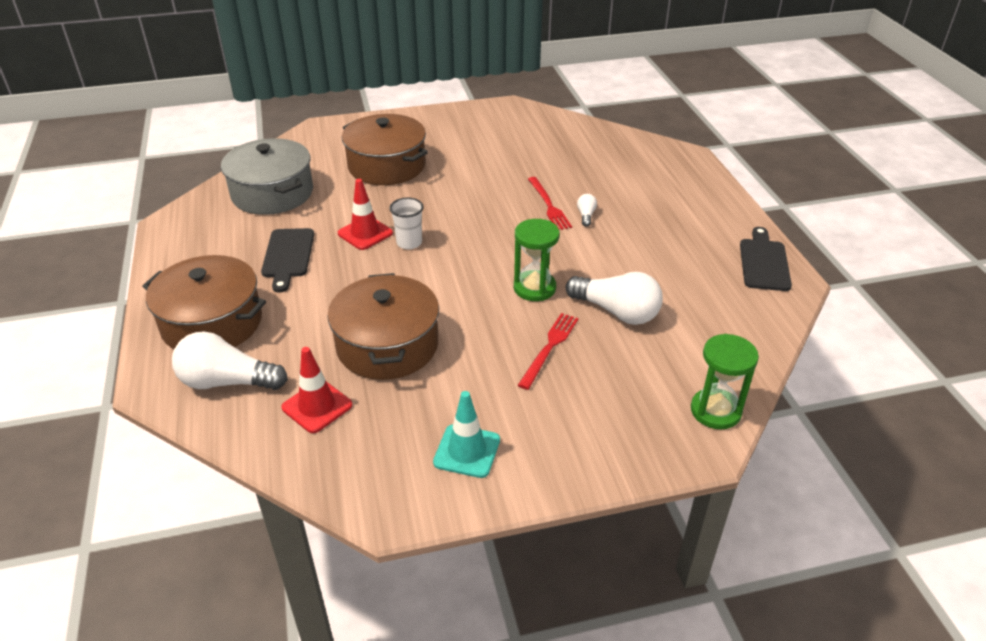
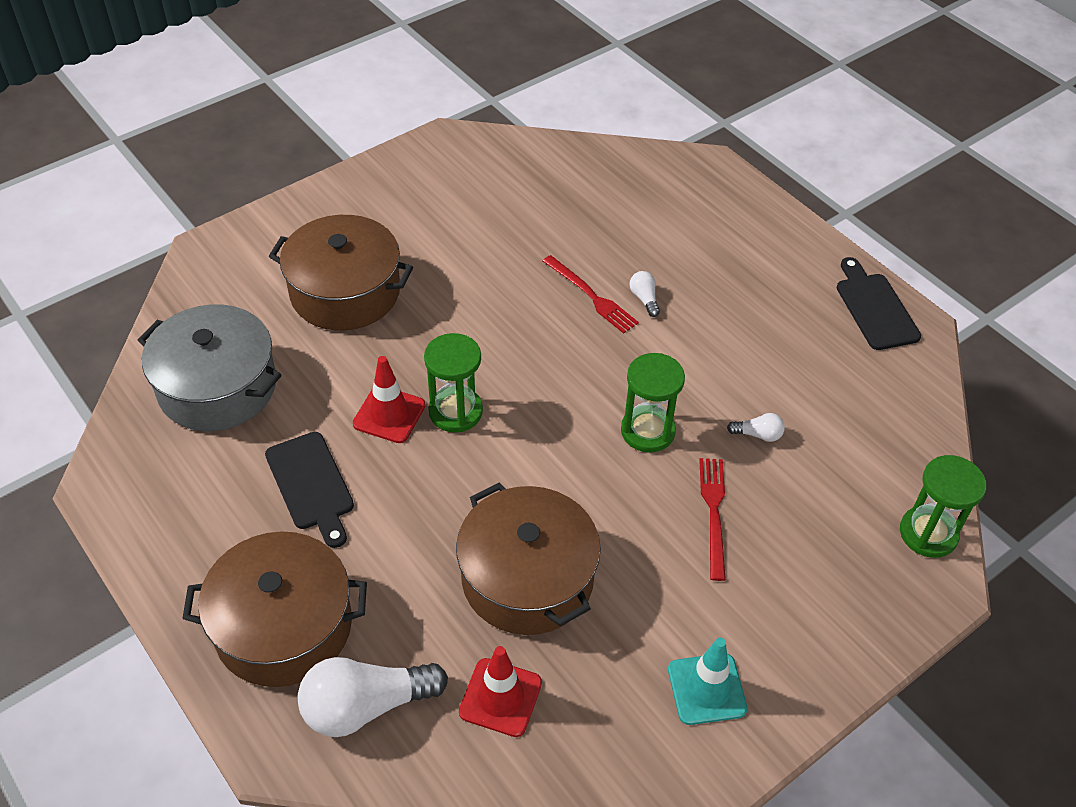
camera: 25 degrees left, 10 degrees up
(409, 243) = (455, 411): white cup -> green hourglass
(616, 312) = (758, 434): white light bulb -> white light bulb, size x0.45

